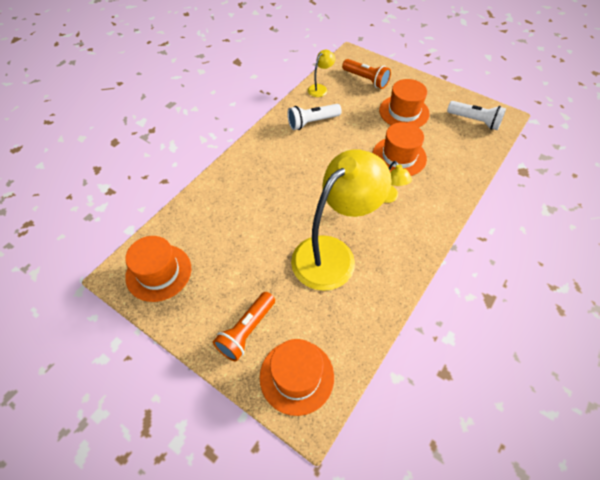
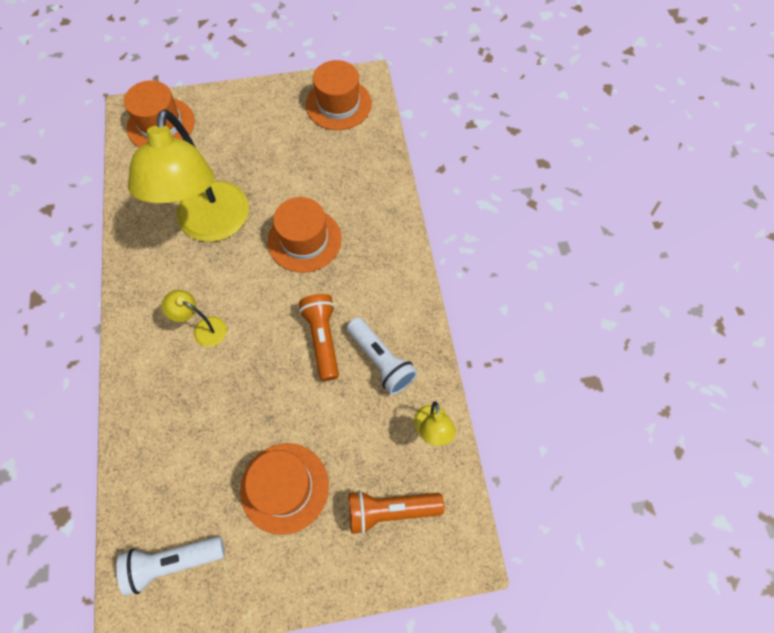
camera: 135 degrees right, 10 degrees up
(247, 331) = (225, 122): orange flashlight -> orange flashlight (322, 339)
(312, 122) = (381, 360): white flashlight -> white flashlight turned 120 degrees clockwise
(399, 156) = (233, 398): orange hat -> orange hat (304, 240)

